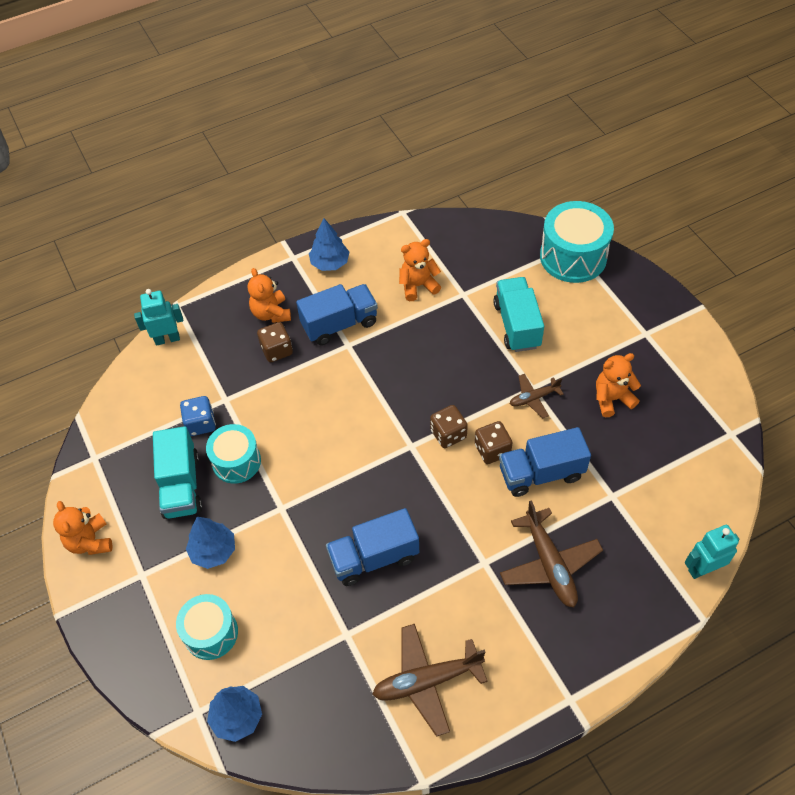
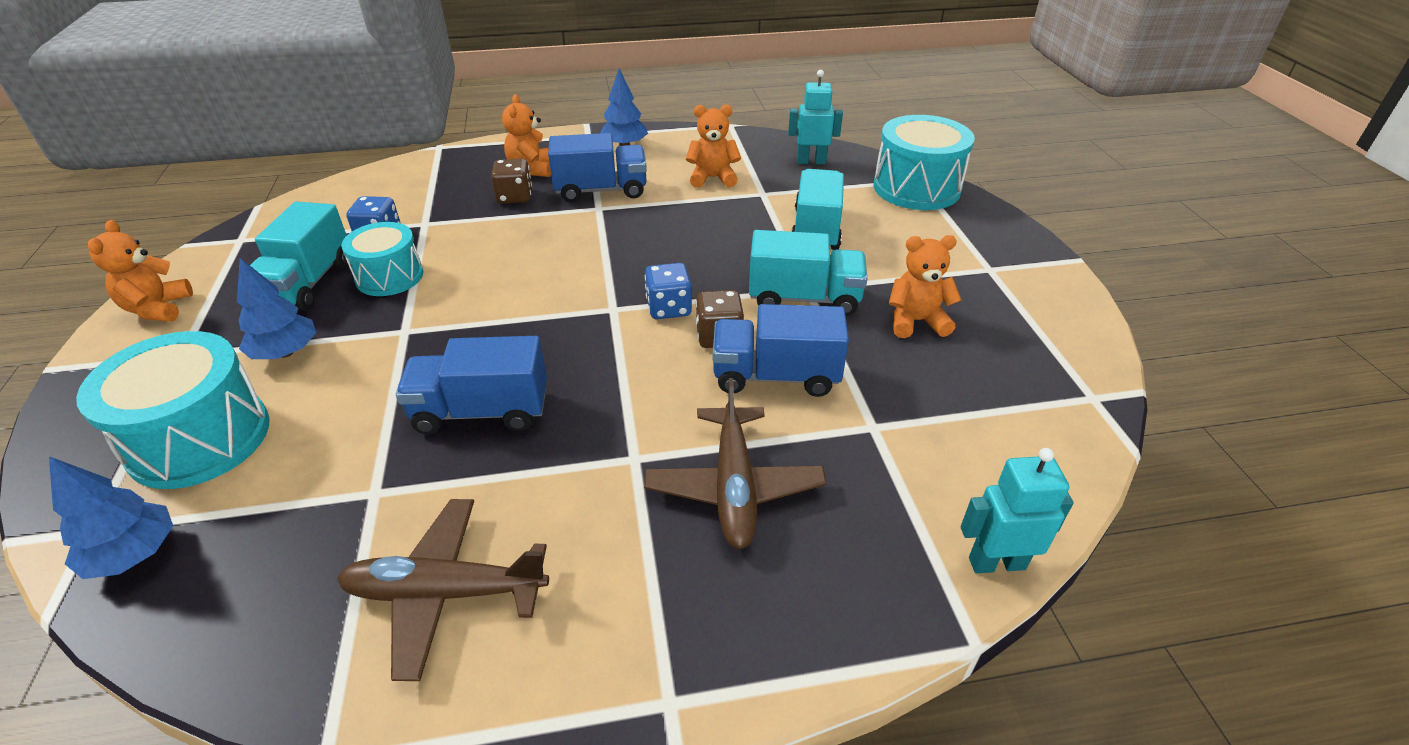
camera: 15 degrees right, 15 degrees down
(167, 339) = (406, 167): turquoise robot -> turquoise robot (811, 161)
(211, 633) = (199, 438): turquoise drum -> turquoise drum, size x1.55
(448, 434) = (669, 308): brown dice -> blue dice
(533, 398) = (804, 298): brown plane -> turquoise truck

